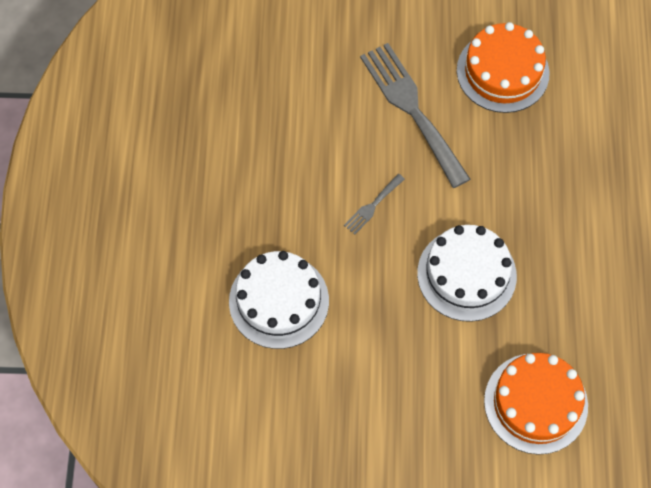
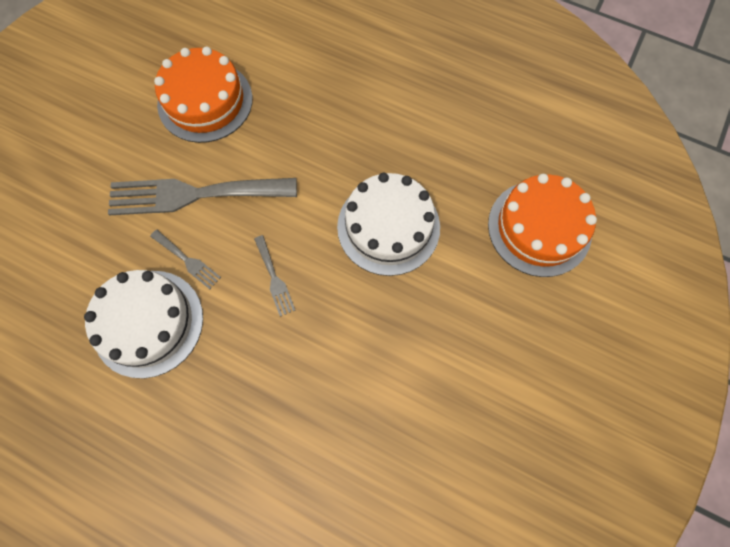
camera: 65 degrees left, 5 degrees up
(279, 301) = (329, 422): white cake -> white cake (148, 323)
(353, 134) = (187, 261): none -> grey fork

